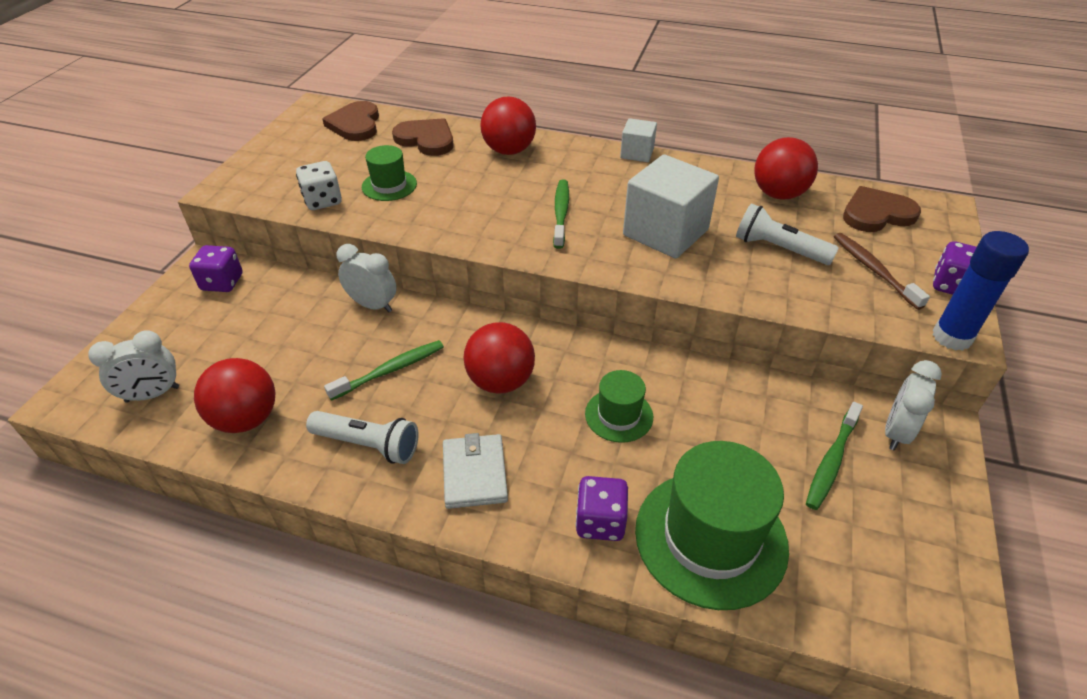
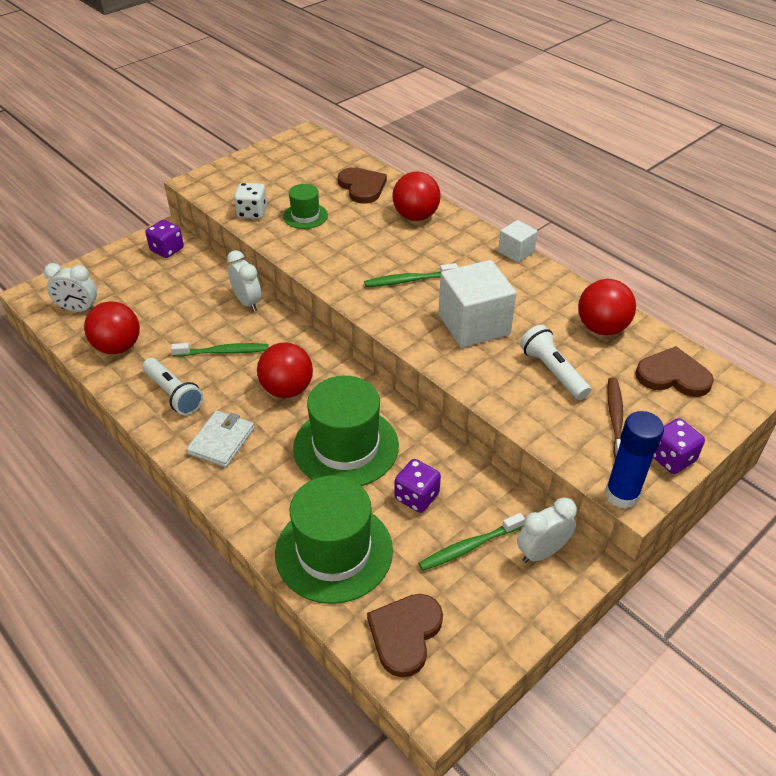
camera: 30 degrees right, 0 degrees up
(355, 124) = (322, 158): brown heart -> brown heart (405, 634)
(561, 213) = (408, 280): green toothbrush -> green toothbrush turned 135 degrees counterclockwise
(600, 521) = (272, 507): purple dice -> purple dice (416, 497)
(619, 415) = (346, 447): green hat -> green hat, size x1.92

